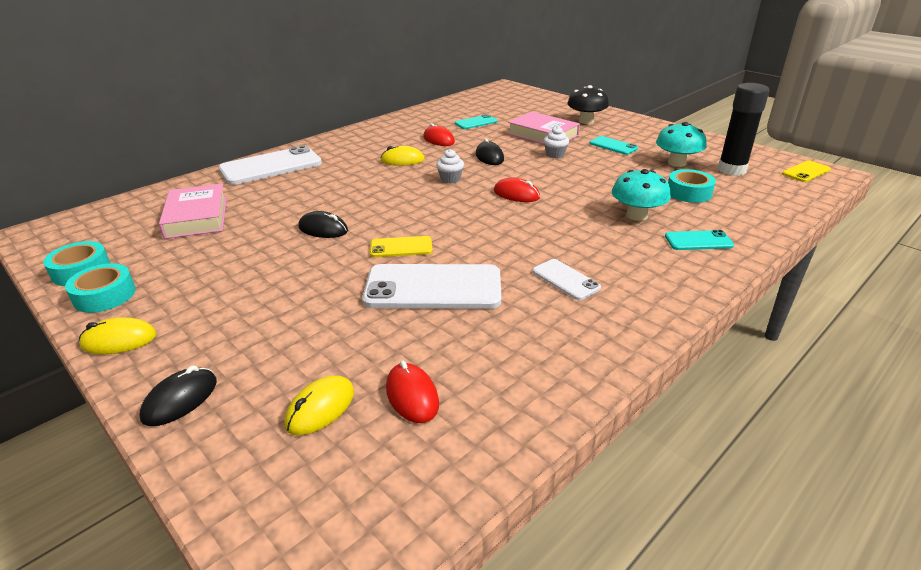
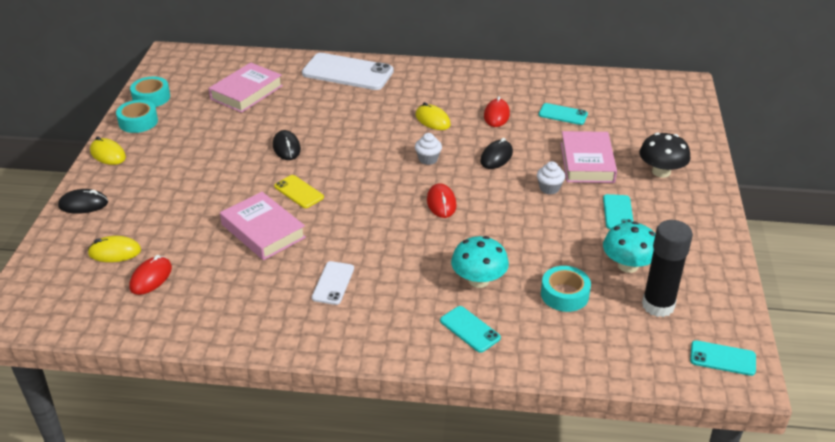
camera: 50 degrees right, 5 degrees up
(433, 288) = (263, 231): white phone -> pink book
(806, 172) = (722, 358): yellow phone -> turquoise phone

